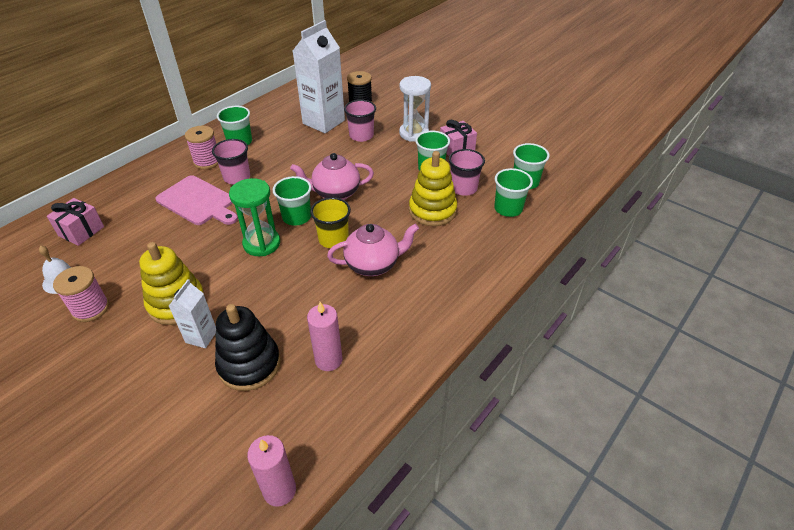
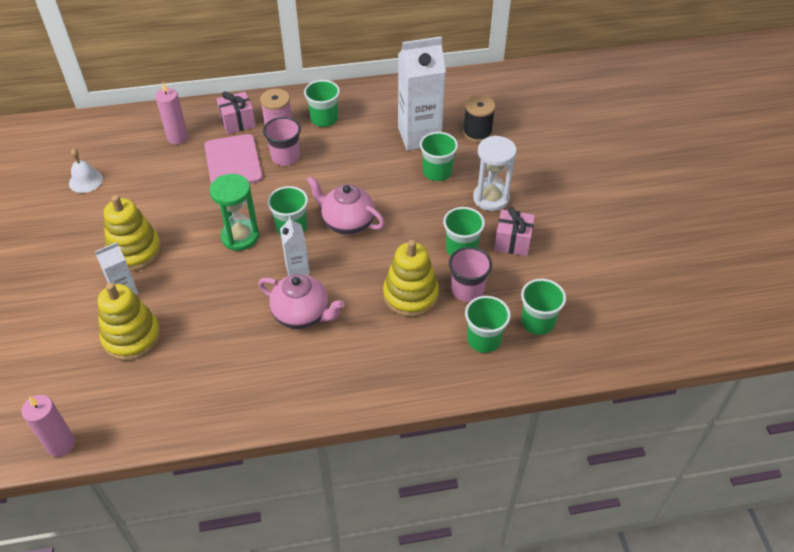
camera: 40 degrees right, 5 degrees up
(81, 231) = (132, 143): pink gift -> pink gift (238, 122)
(91, 308) = (81, 218): pink spool -> none
(249, 364) = (132, 337): black stacking toy -> yellow stacking toy
(328, 360) = (184, 374): pink candle -> pink candle (177, 137)
(333, 239) = (297, 269): yellow cup -> white carton
(361, 136) = (437, 172): pink cup -> green cup

